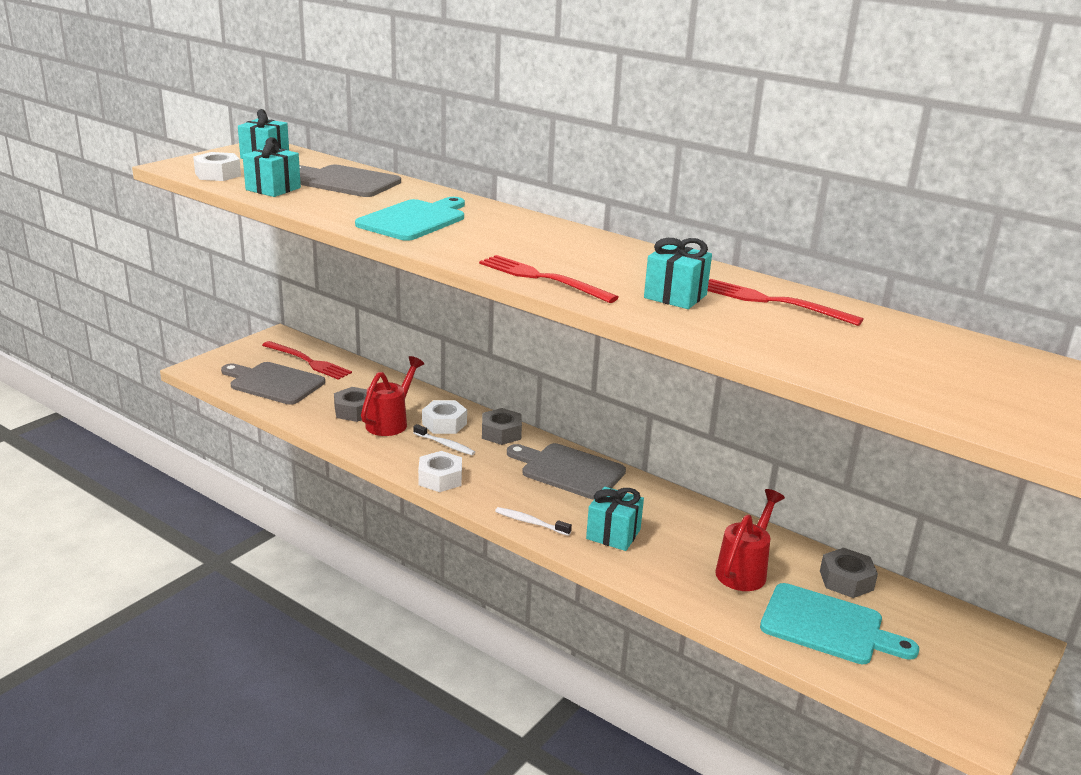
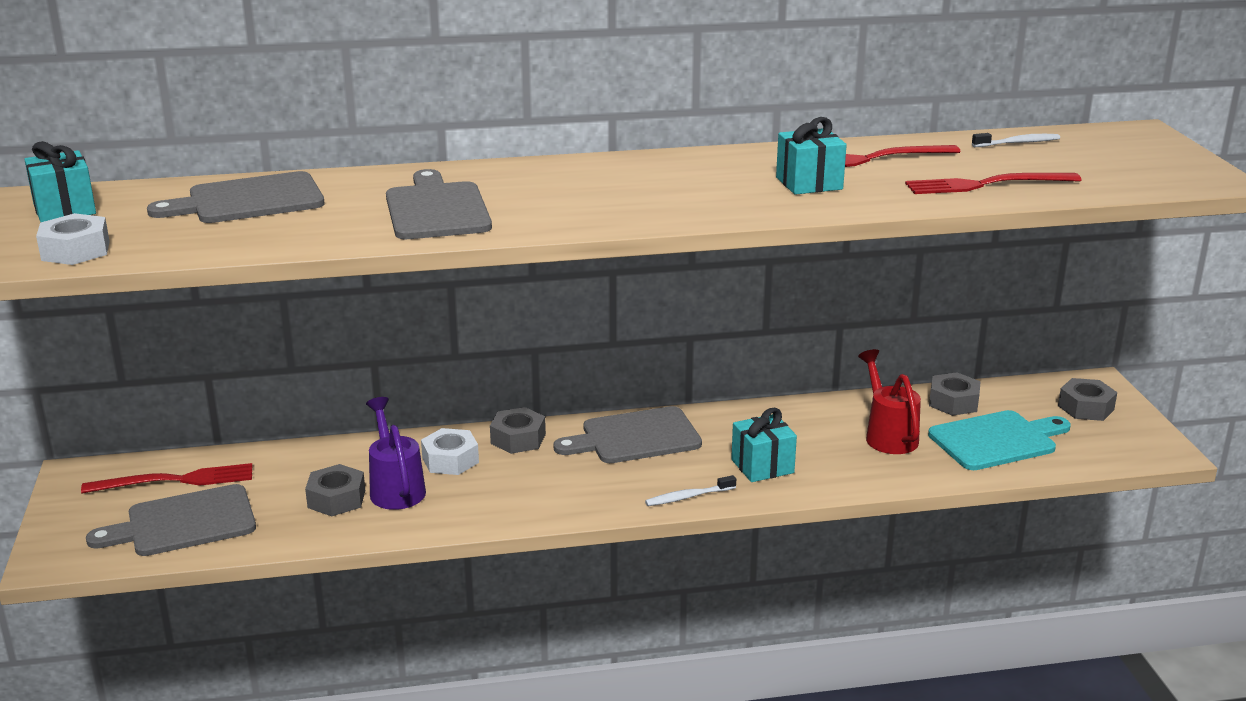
camera: 45 degrees left, 0 degrees up
(273, 189) = (196, 239): turquoise gift -> none
(391, 422) = (395, 488): red watering can -> purple watering can
(414, 220) = (436, 209): turquoise cutting board -> grey cutting board
(440, 478) = (546, 509): white nut -> none
(445, 445) = (490, 478): white toothbrush -> white toothbrush (1018, 143)
(542, 278) = (688, 212): red fork -> red fork (986, 184)
(965, 654) = (1086, 407): none -> grey nut

